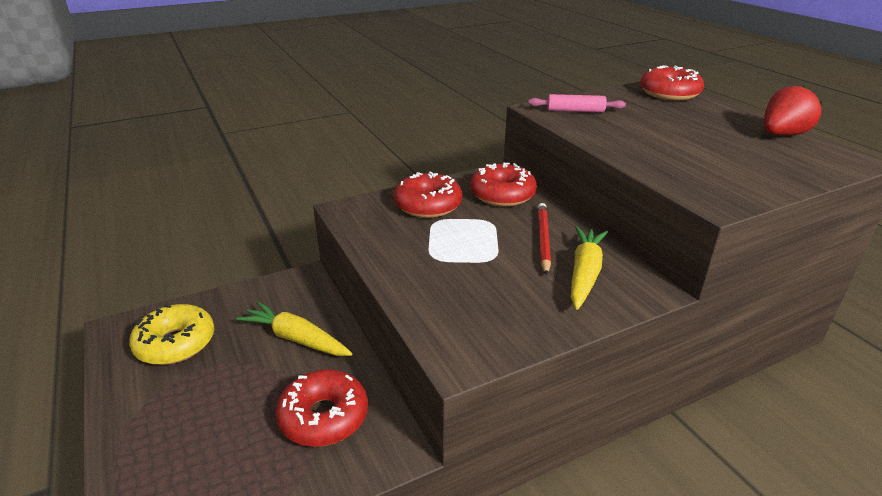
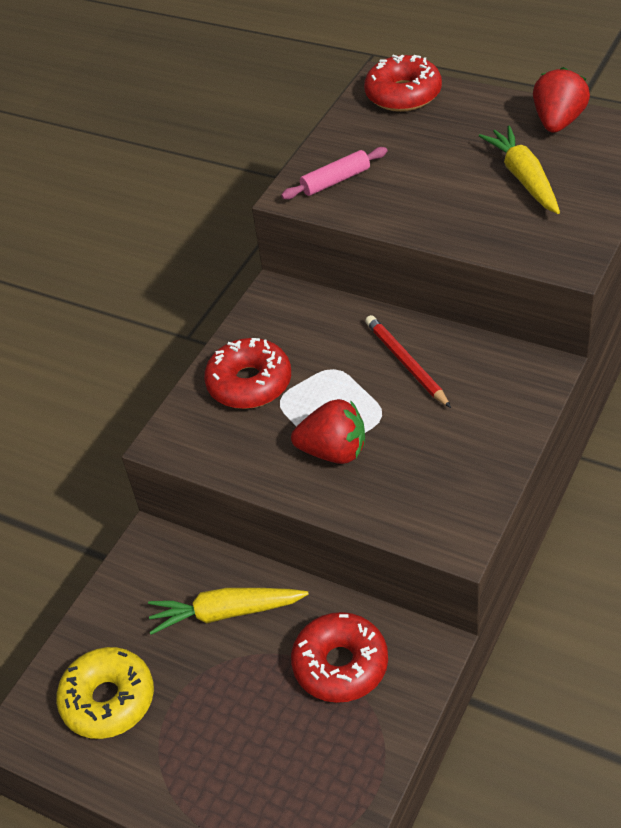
camera: 30 degrees left, 15 degrees up
(436, 261) = (334, 451): none -> red strawberry
(502, 195) = (311, 323): red donut -> none
(584, 274) = (477, 384): yellow carrot -> yellow carrot (523, 178)

